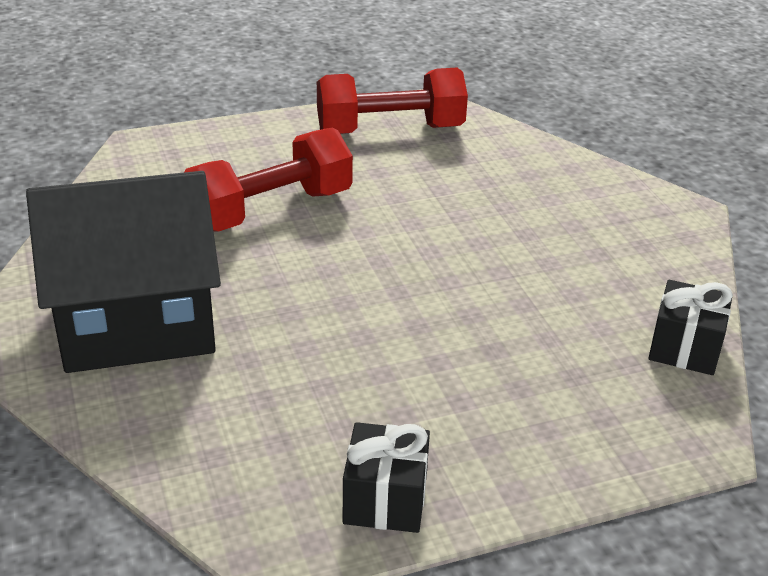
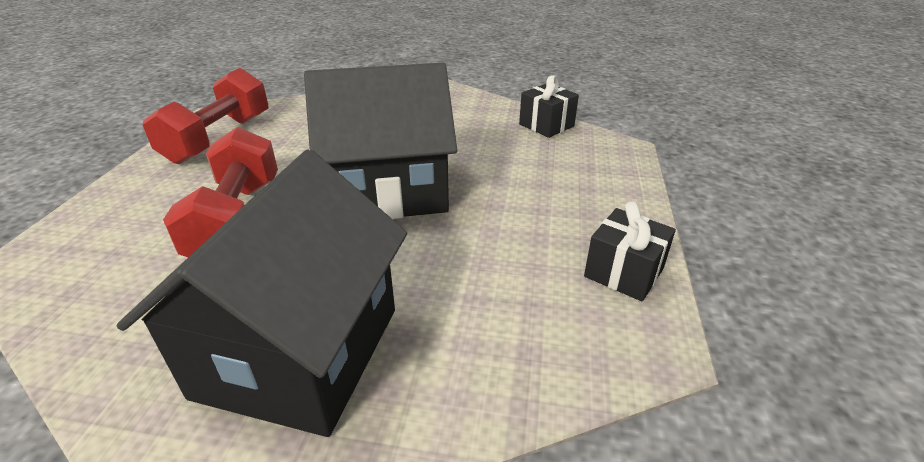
camera: 60 degrees left, 0 degrees up
(397, 275) = (388, 190): none -> black house

